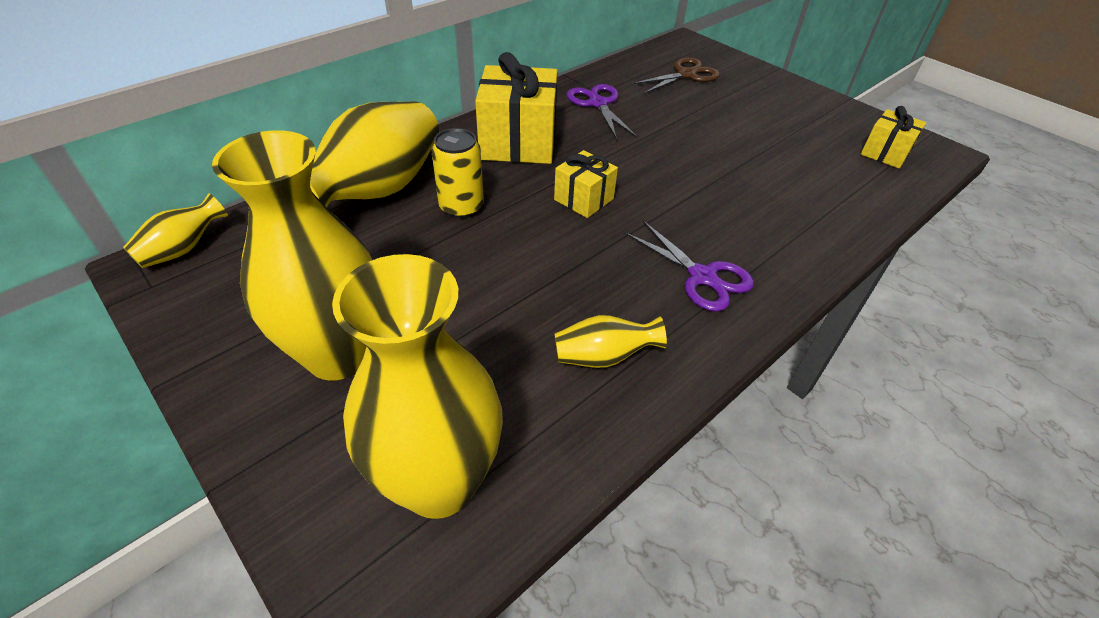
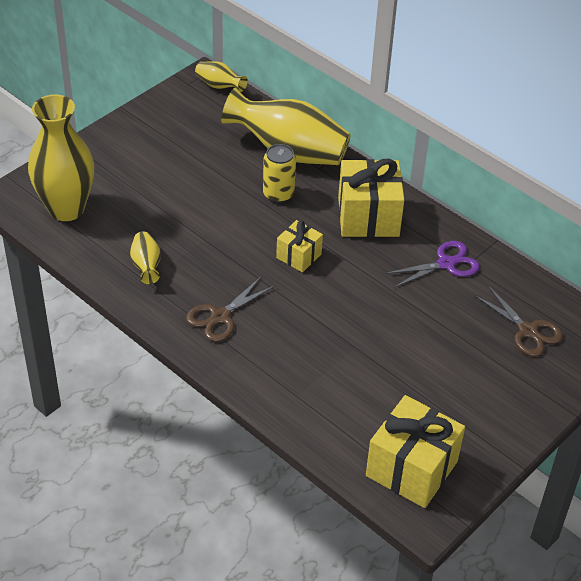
camera: 85 degrees right, 0 degrees up
(339, 355) = (142, 162): yellow vase -> none
(702, 276) = (220, 317): purple scissors -> brown scissors
(885, 153) = (411, 468): yellow gift -> yellow gift, size x1.81

